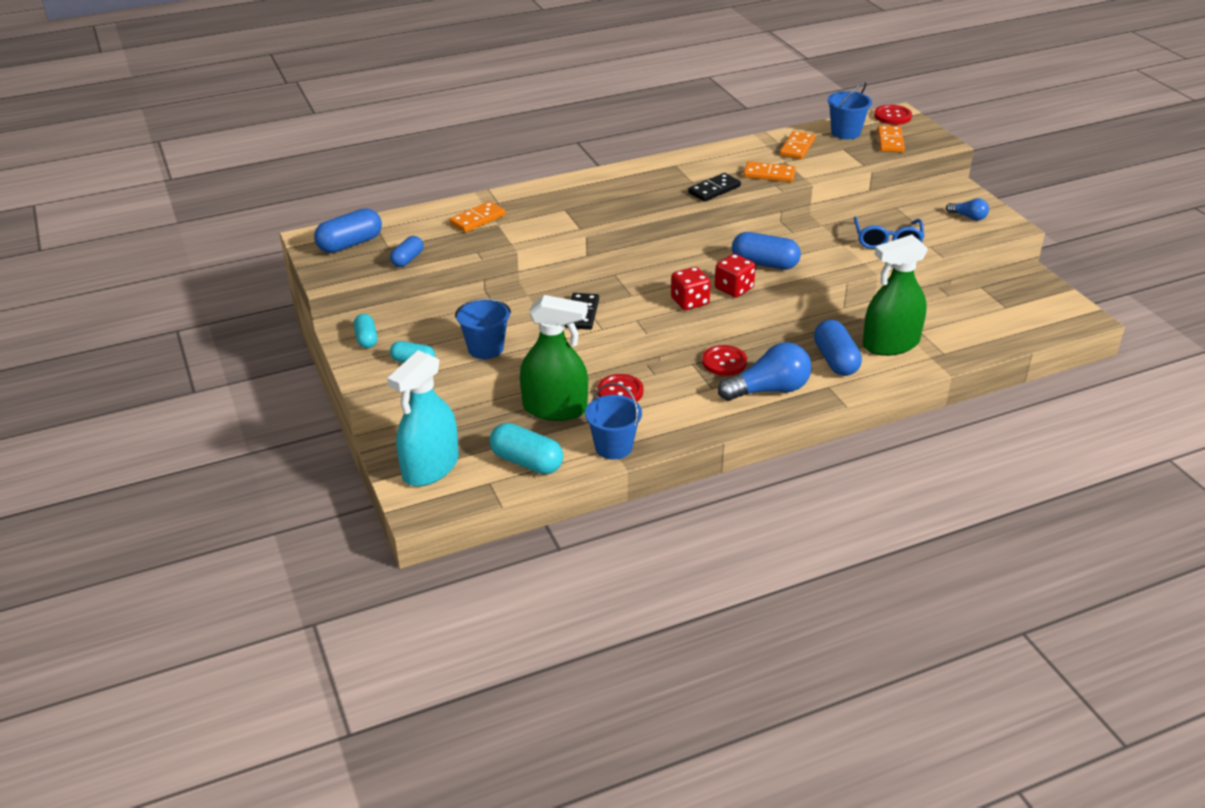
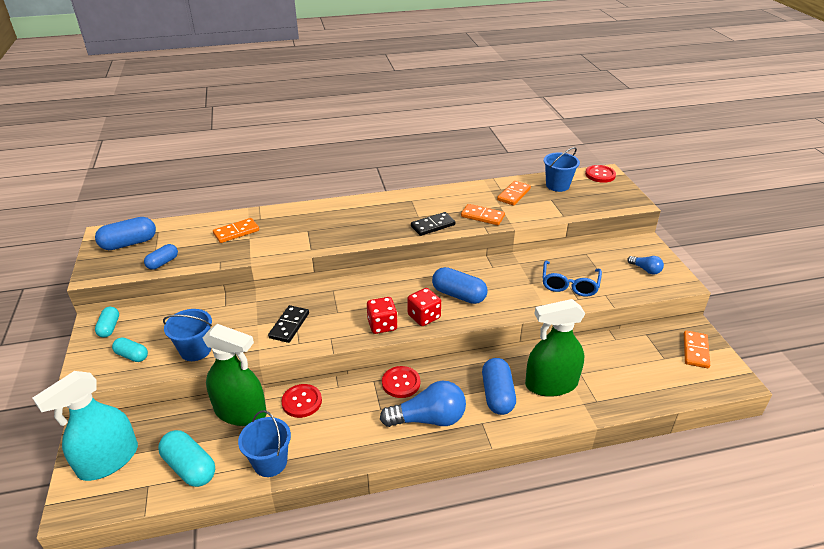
camera: 10 degrees right, 0 degrees up
(890, 141) = (591, 196): orange domino -> orange domino (695, 351)

